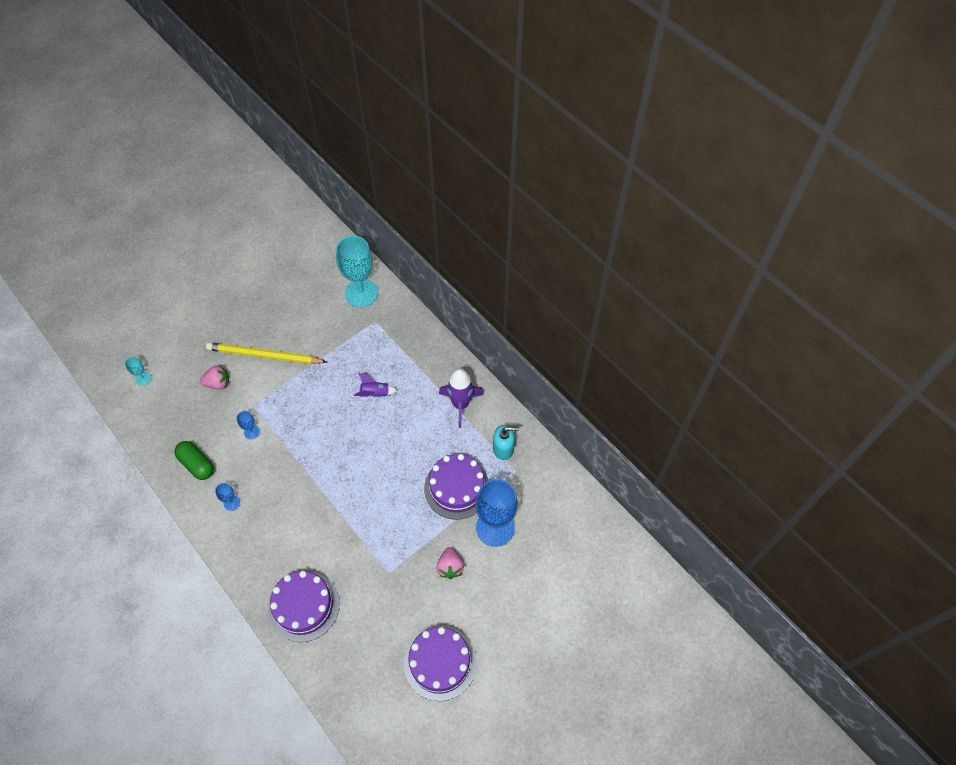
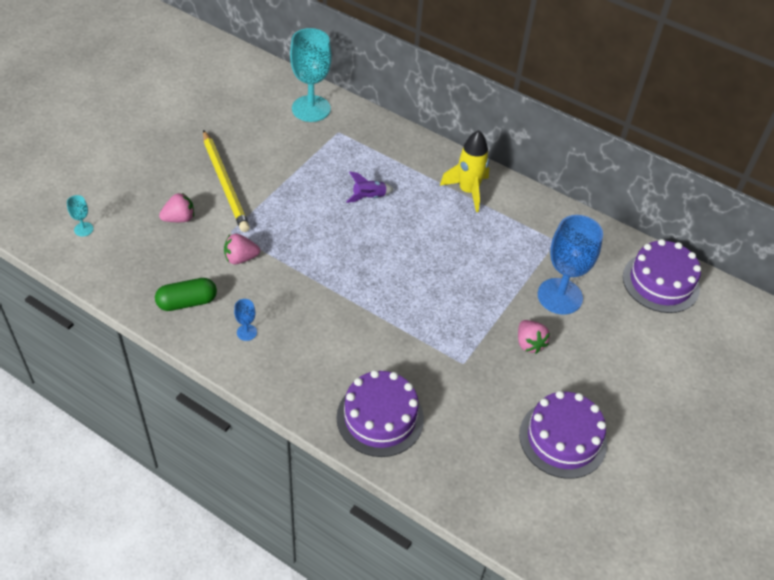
camera: 20 degrees left, 10 degrees down
(197, 464) = (187, 302): green capsule -> green capsule turned 45 degrees counterclockwise
(251, 432) = (240, 258): blue goblet -> pink strawberry
(265, 355) = (225, 183): yellow pencil -> yellow pencil turned 105 degrees counterclockwise
(457, 488) = (500, 268): purple cake -> purple cake (660, 282)
(460, 404) = (468, 191): purple rocket -> yellow rocket
(503, 449) = (533, 223): turquoise soap dispenser -> none

